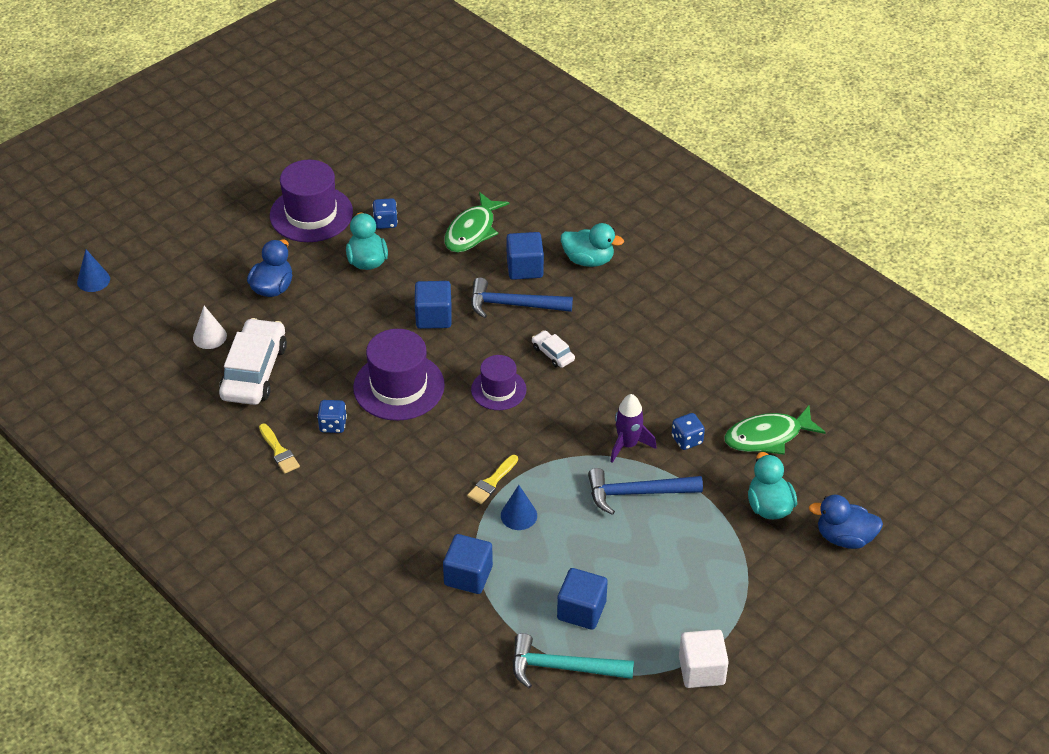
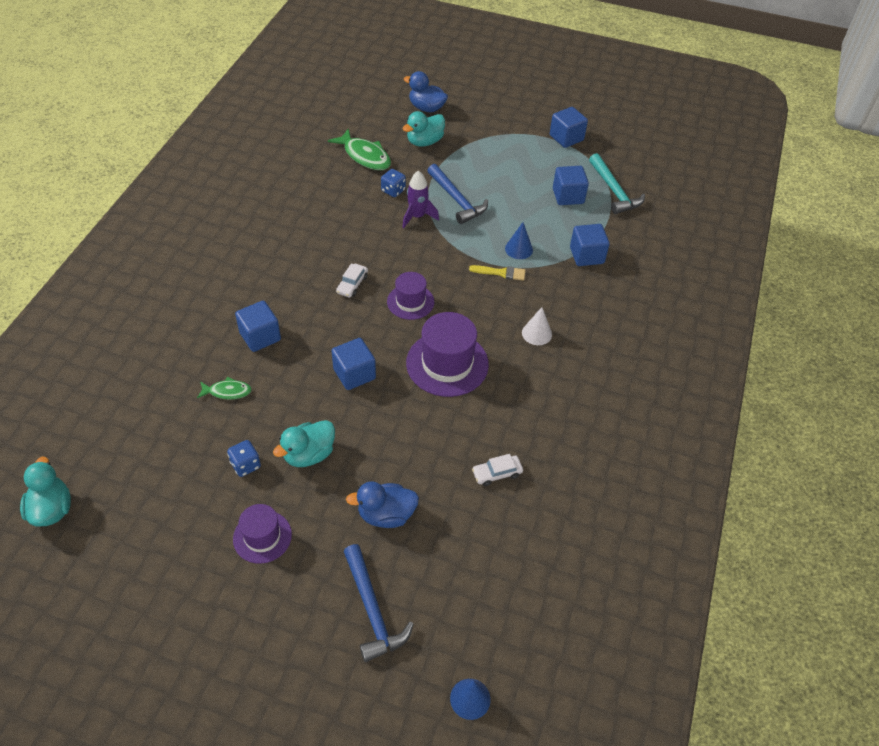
camera: 120 degrees left, 5 degrees up
(209, 336) = (479, 533): white cone -> white cone (536, 333)
(254, 371) = (497, 473): white car -> white car, size x0.47
(279, 451) = (566, 410): yellow brush -> none
(311, 214) = (262, 537): purple hat -> purple hat, size x0.61
(333, 425) = (515, 388): blue dice -> none
(472, 231) = (227, 391): green fish -> green fish, size x0.57
(513, 305) = (310, 327): blue hammer -> blue hammer (372, 610)
(588, 260) = (229, 299): turquoise duck -> turquoise duck (51, 509)
(701, 670) = (566, 138): white cube -> blue cube
(844, 537) = (426, 108): blue duck -> blue duck turned 135 degrees clockwise

